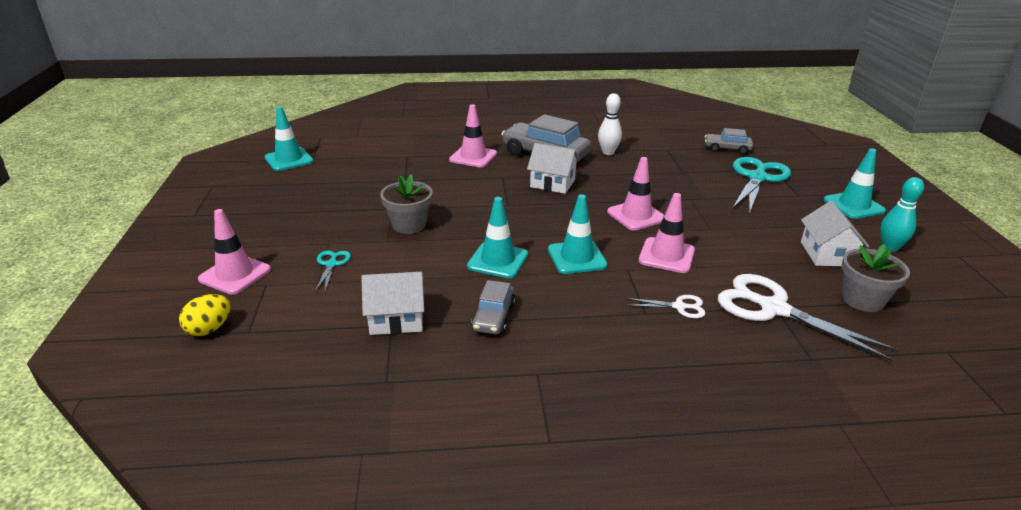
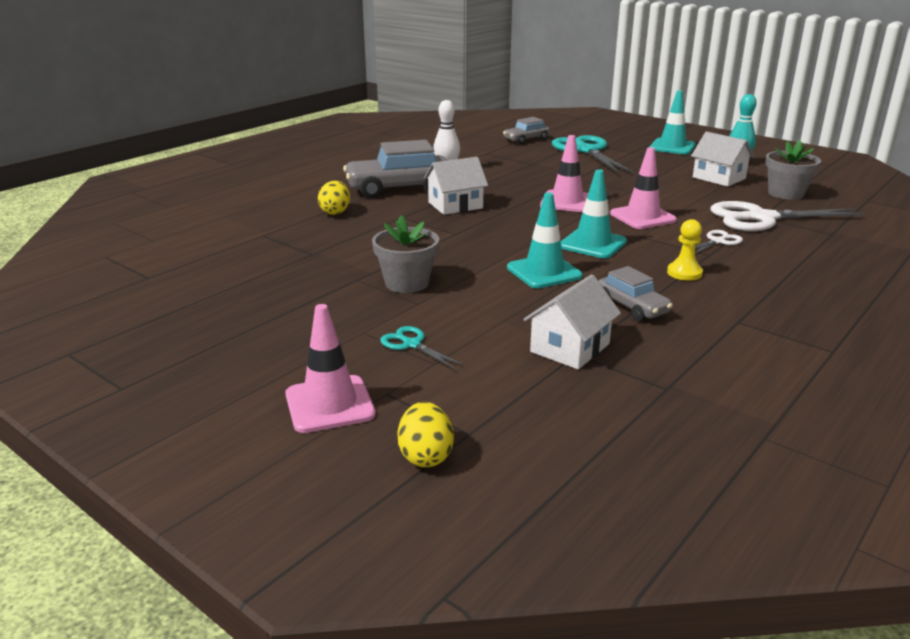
camera: 45 degrees left, 5 degrees down
(289, 159) = (117, 289): turquoise traffic cone -> none
(473, 157) = (335, 212): pink traffic cone -> yellow egg
(589, 315) = (684, 273): none -> yellow pawn

